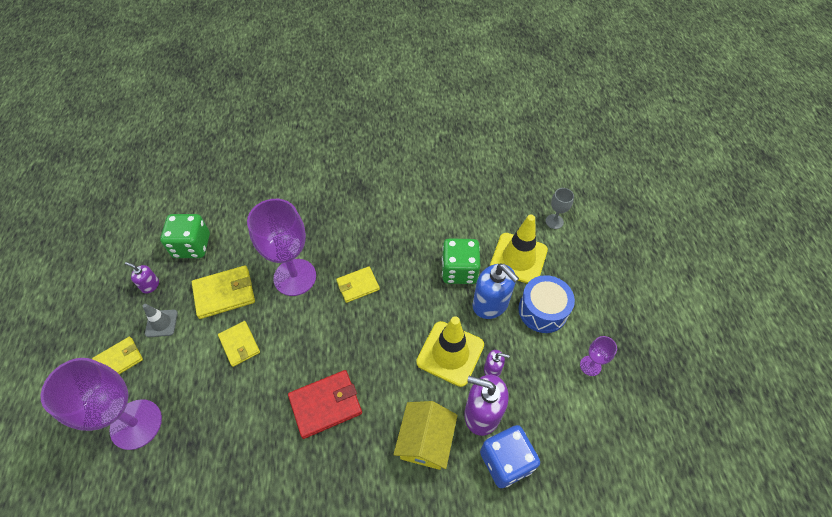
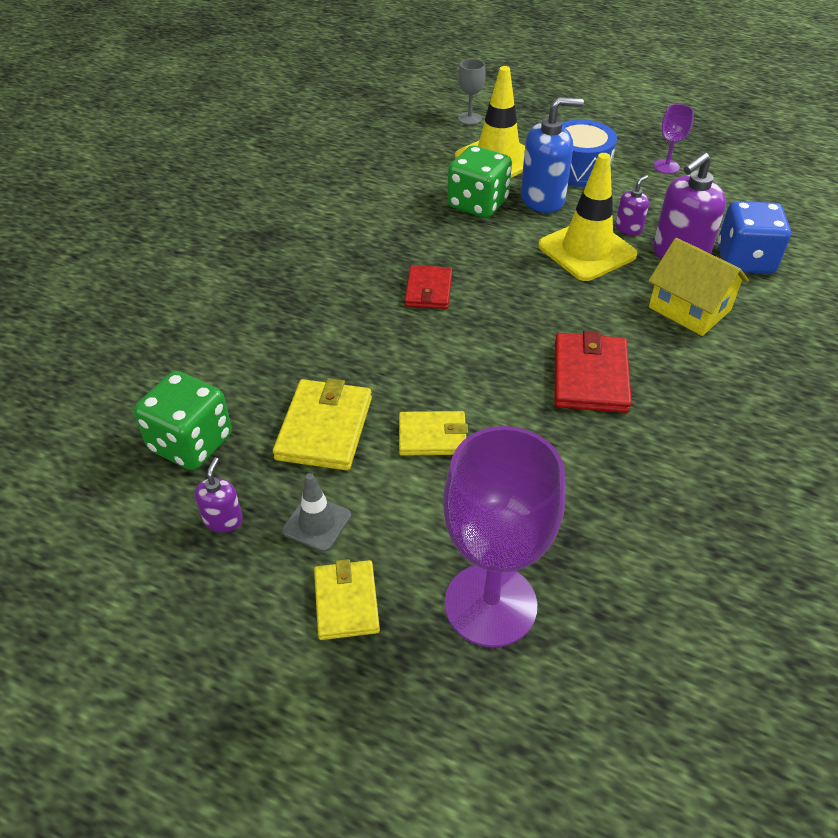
camera: 60 degrees left, 10 degrees down
(150, 285) = (223, 520): purple soap dispenser -> purple soap dispenser turned 135 degrees clockwise
(295, 277) = (362, 344): purple goblet -> none
(358, 285) = (428, 290): yellow wallet -> red wallet

